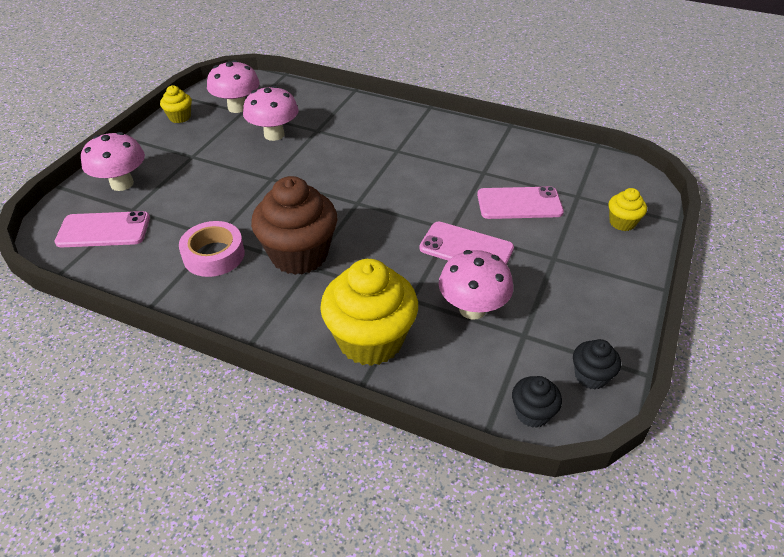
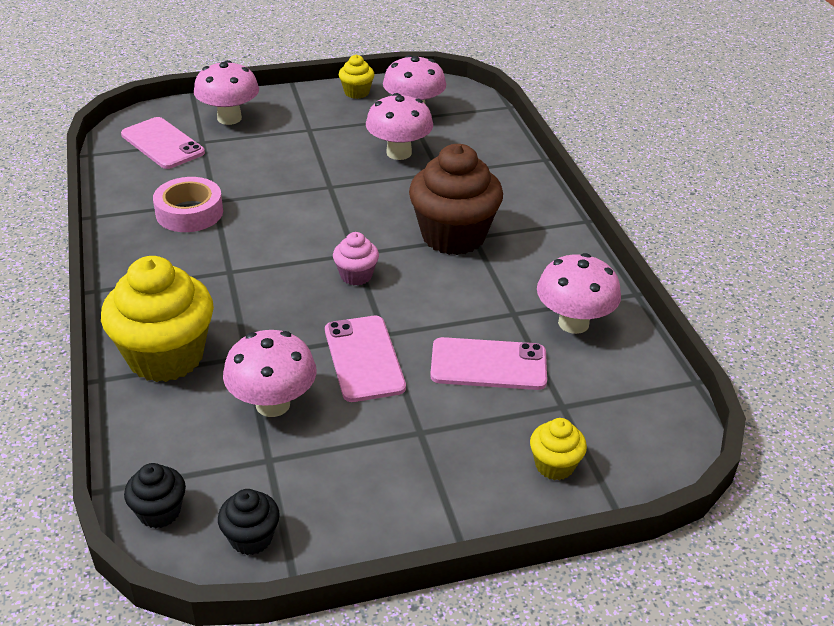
camera: 50 degrees right, 5 degrees down
(299, 255) = (239, 258): brown cupcake -> brown cupcake (453, 236)
(381, 213) = (356, 275): none -> pink cupcake
(513, 157) = (573, 323): none -> pink mushroom
(519, 203) = (488, 365): pink phone -> pink phone turned 45 degrees counterclockwise

